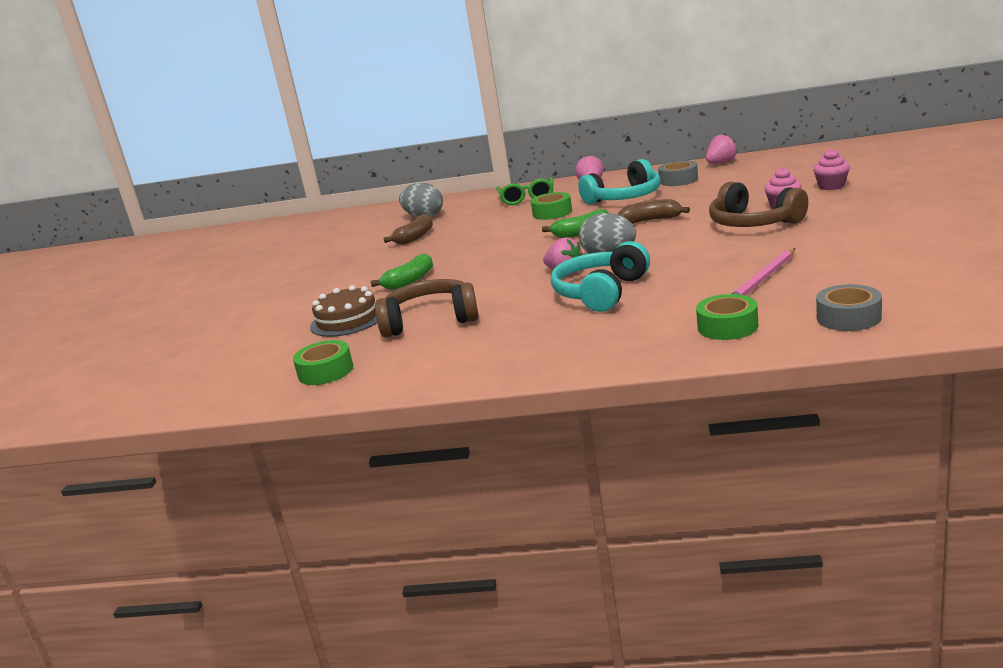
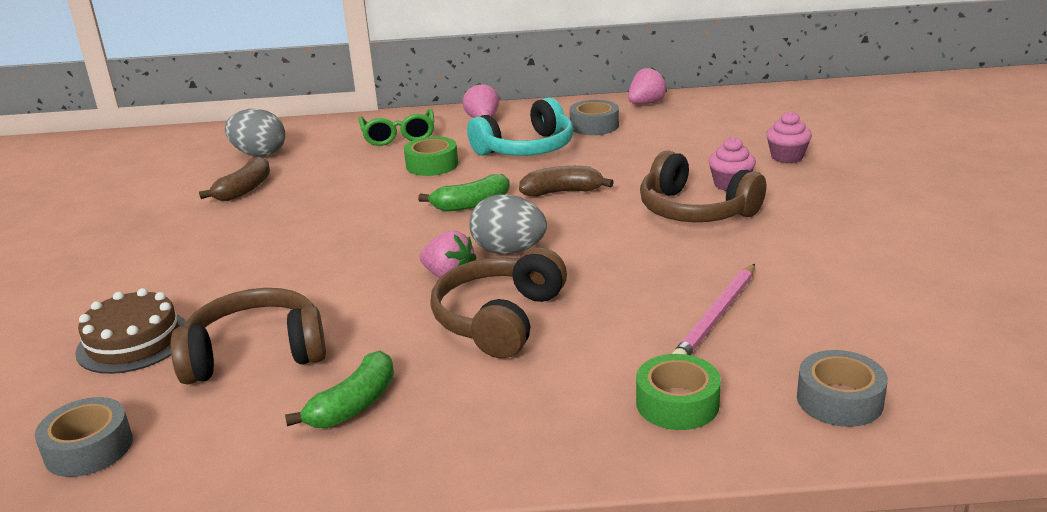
camera: 10 degrees left, 5 degrees up
(325, 371) = (89, 448): green tape -> grey tape
(410, 281) = (231, 271): green banana -> green banana (354, 405)
(601, 292) = (499, 319): turquoise headphones -> brown headphones

